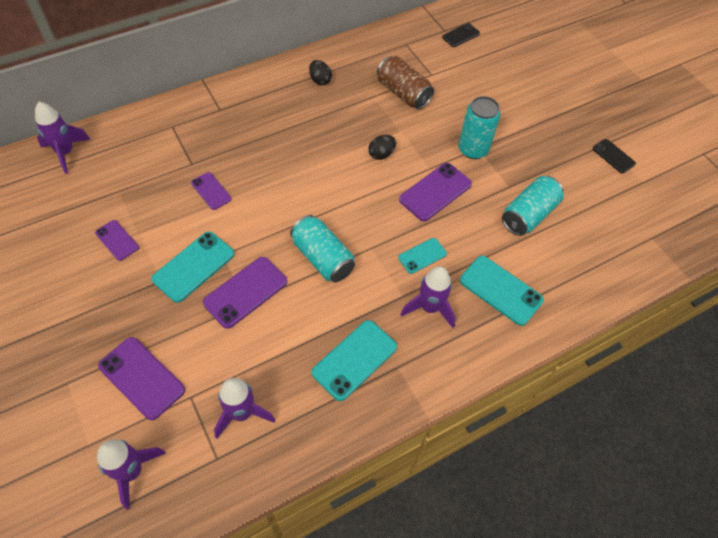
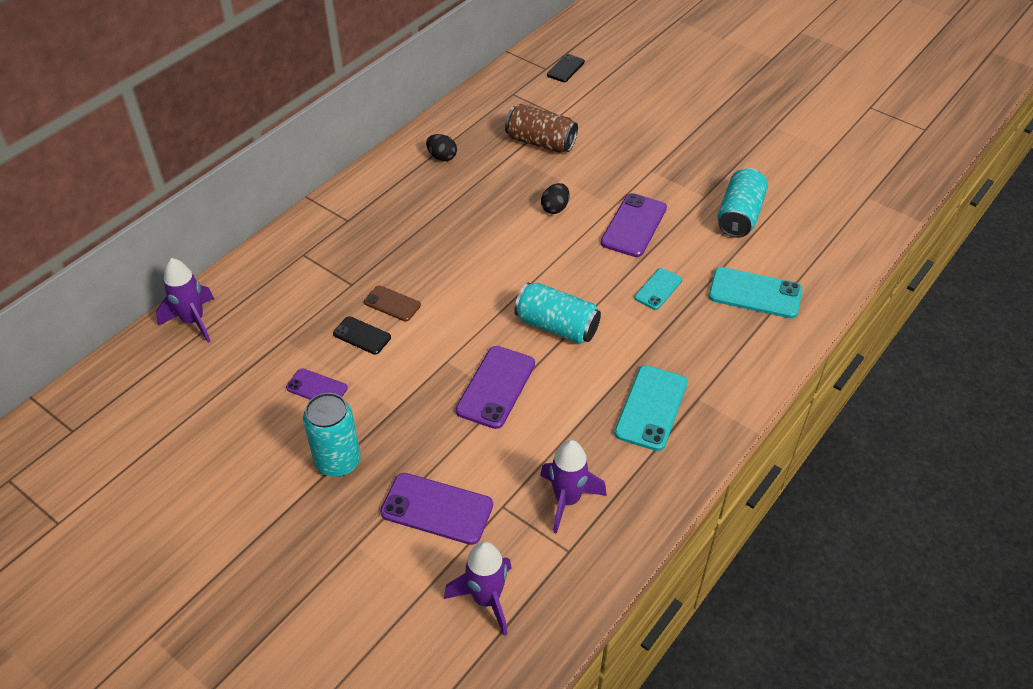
camera: 20 degrees left, 10 degrees down
(194, 266) = (422, 383): turquoise phone -> none
(211, 191) = (392, 304): purple phone -> brown phone
(429, 308) = (696, 334): purple rocket -> none
(473, 149) = (646, 173): turquoise can -> turquoise can (338, 461)
(613, 156) = (788, 136): black phone -> black phone (362, 336)

